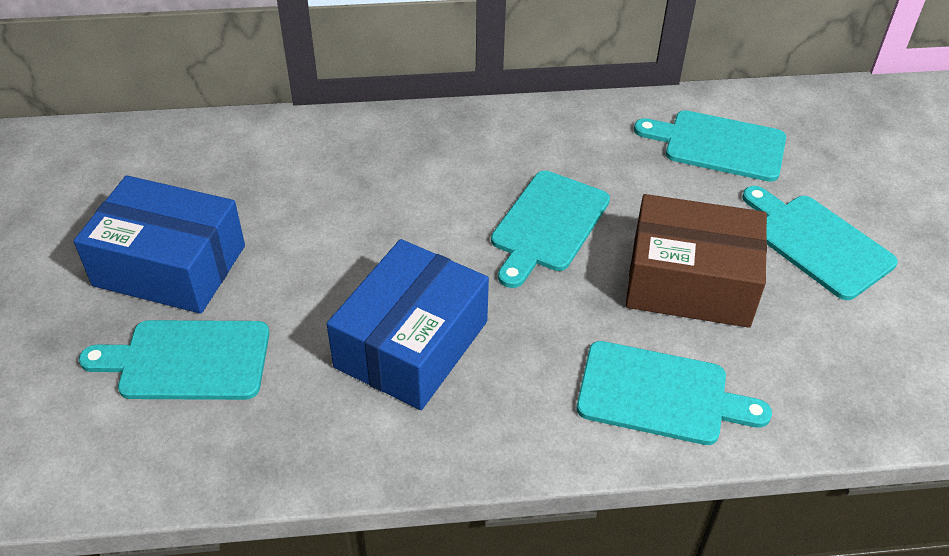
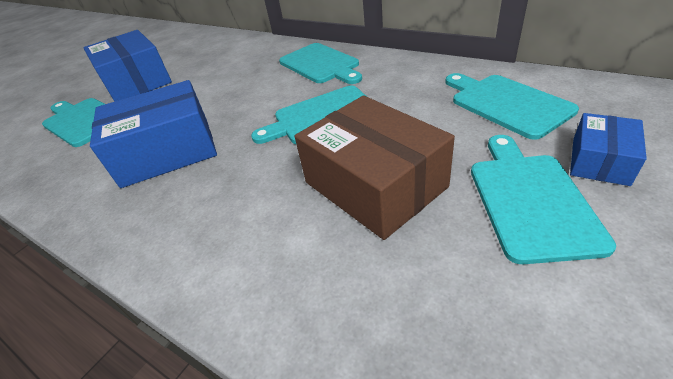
camera: 45 degrees right, 5 degrees down
(660, 394) = (252, 254): turquoise cutting board -> turquoise cutting board (321, 64)
(835, 186) = (599, 161): none -> blue box

